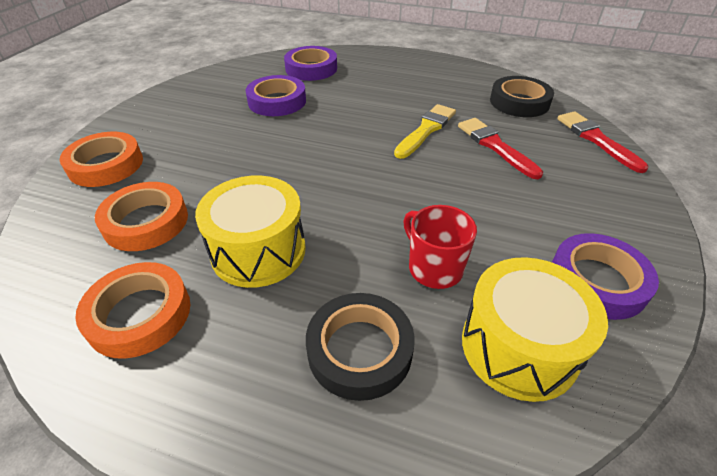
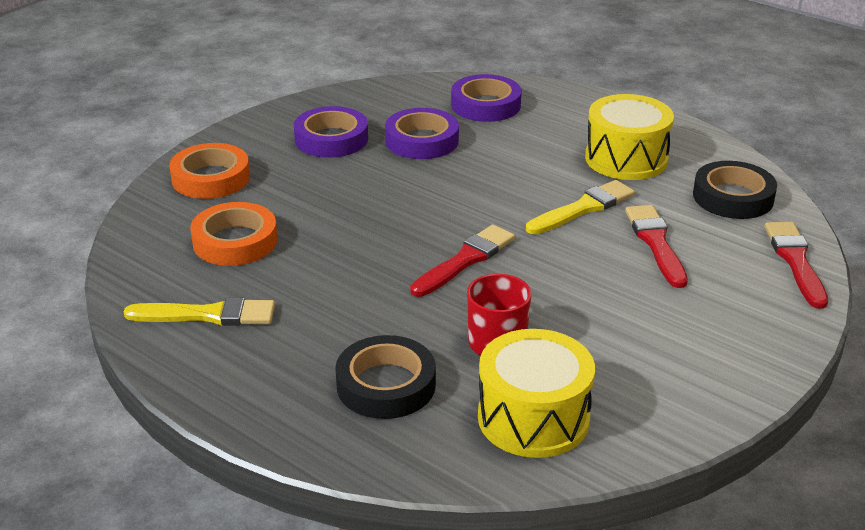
camera: 20 degrees right, 10 degrees down
(139, 314) = (208, 315): orange tape -> yellow brush
(258, 250) = (332, 289): yellow drum -> yellow drum (626, 158)
(363, 193) = (465, 260): none -> red brush
(597, 281) = (658, 391): purple tape -> purple tape (331, 139)

